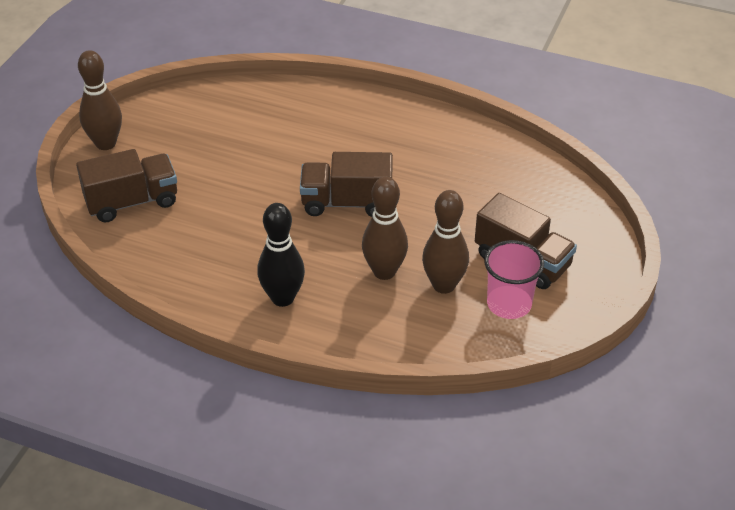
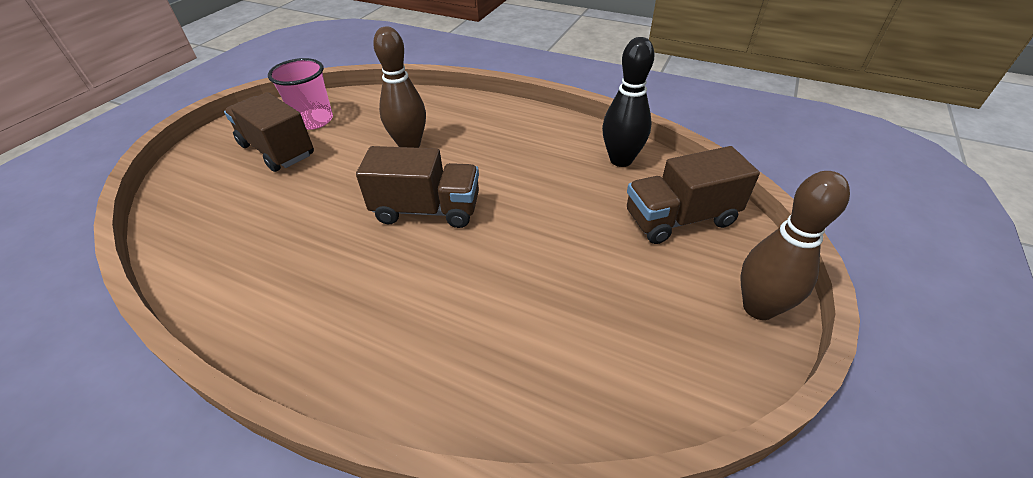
camera: 175 degrees left, 0 degrees up
(282, 298) = (506, 128): black bowling pin -> black bowling pin (621, 160)
(444, 285) = (361, 134): brown bowling pin -> none

